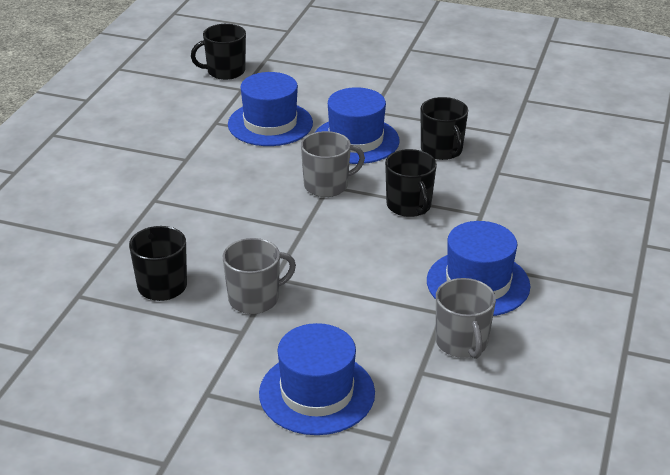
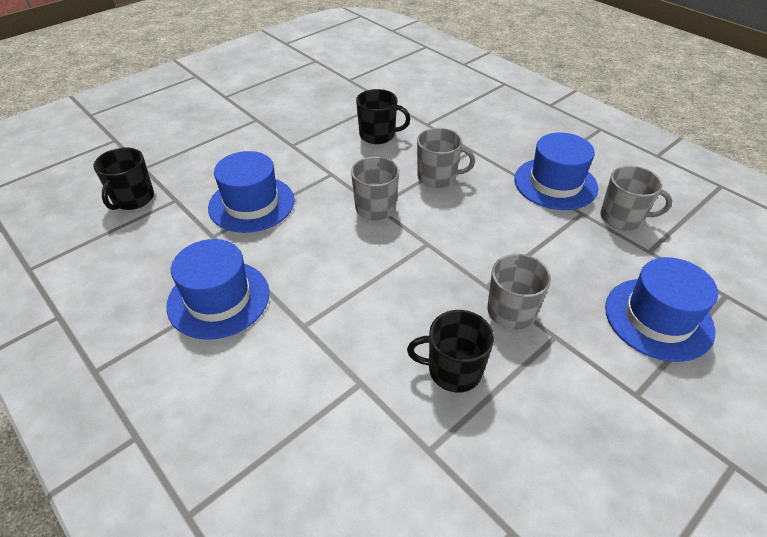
camera: 60 degrees left, 10 degrees up
(356, 140) = (325, 168): blue hat -> blue hat (218, 299)
(409, 206) = (438, 177): black mug -> grey mug

